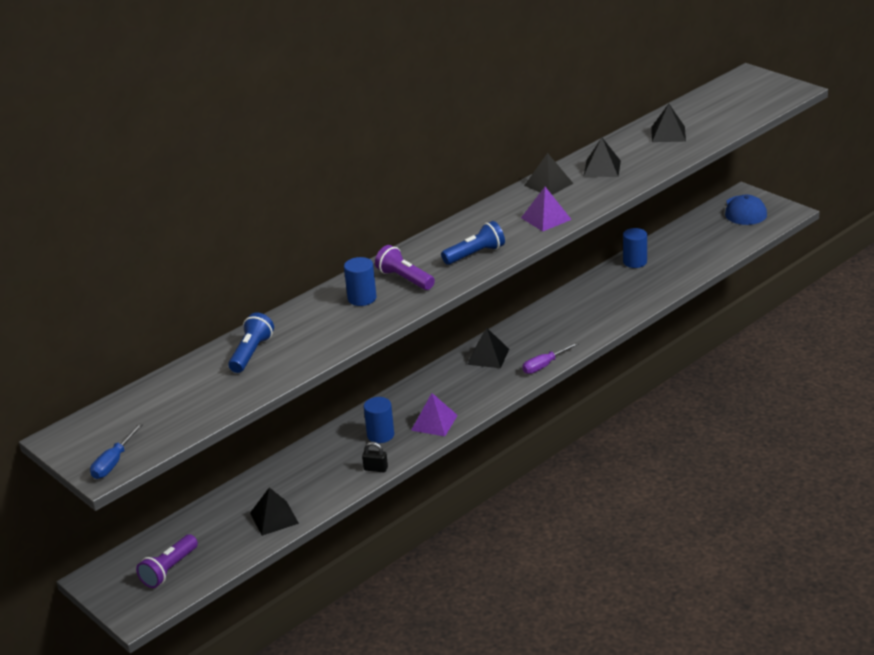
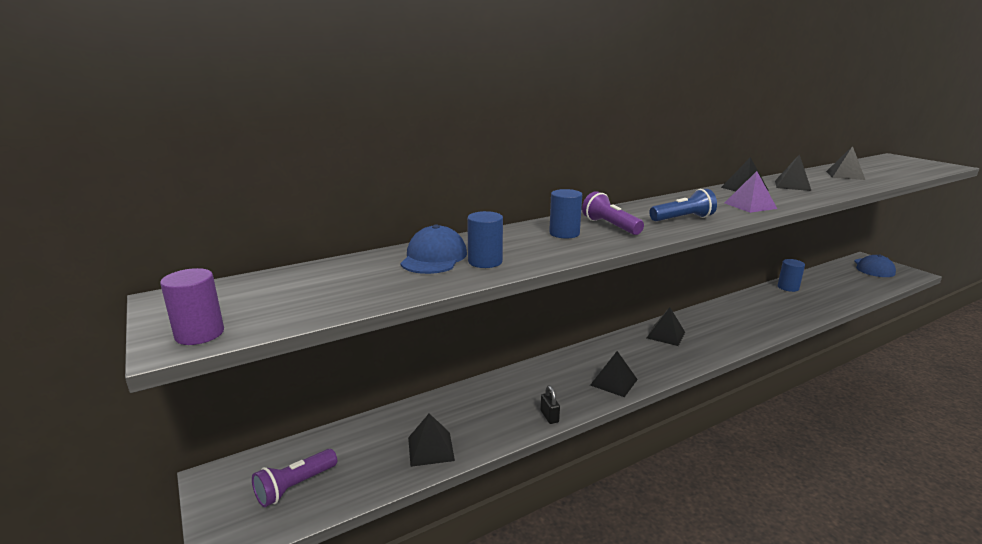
camera: 10 degrees right, 10 degrees down
(113, 462) = (199, 334): blue screwdriver -> purple cylinder
(251, 353) = (434, 257): blue flashlight -> blue cap
(375, 469) = (549, 416): black padlock -> black padlock turned 45 degrees clockwise
(380, 435) = (559, 384): blue cylinder -> blue cylinder (485, 262)
(434, 422) = (614, 382): purple pyramid -> black pyramid
(544, 365) = (721, 350): purple screwdriver -> none

